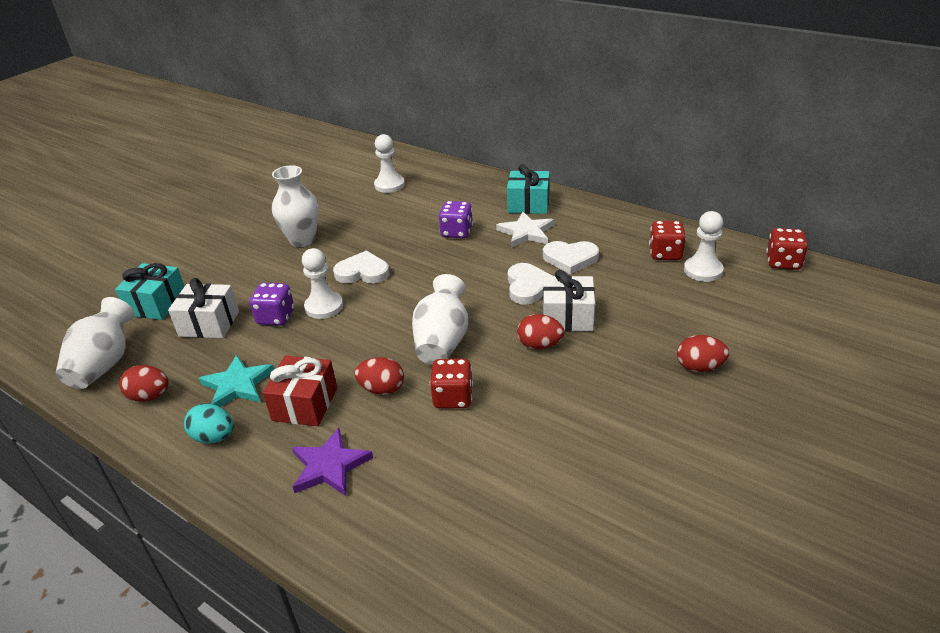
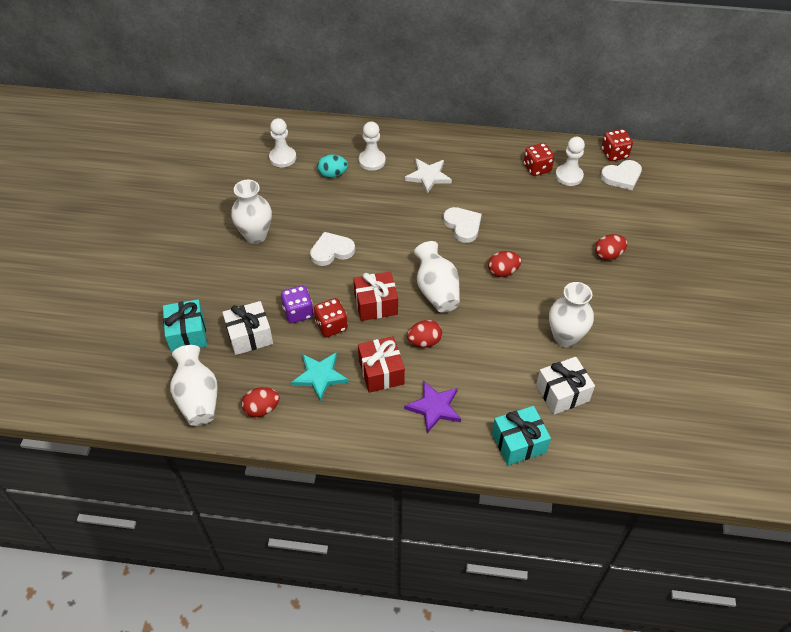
camera: 30 degrees left, 15 degrees up
(214, 437) = (339, 419): turquoise egg -> turquoise egg (333, 174)
(324, 307) = (327, 291): white pawn -> white pawn (372, 161)
(362, 334) = (376, 304): none -> red gift
(453, 398) = (475, 331): red dice -> red dice (331, 326)
(457, 232) = (375, 191): purple dice -> none
(528, 204) = (411, 148): turquoise gift -> turquoise gift (518, 443)
(566, 445) = (565, 337): none -> white vase
(567, 317) = (506, 243): white gift -> white gift (562, 393)
(570, 259) = (476, 192): white heart -> white heart (621, 177)

